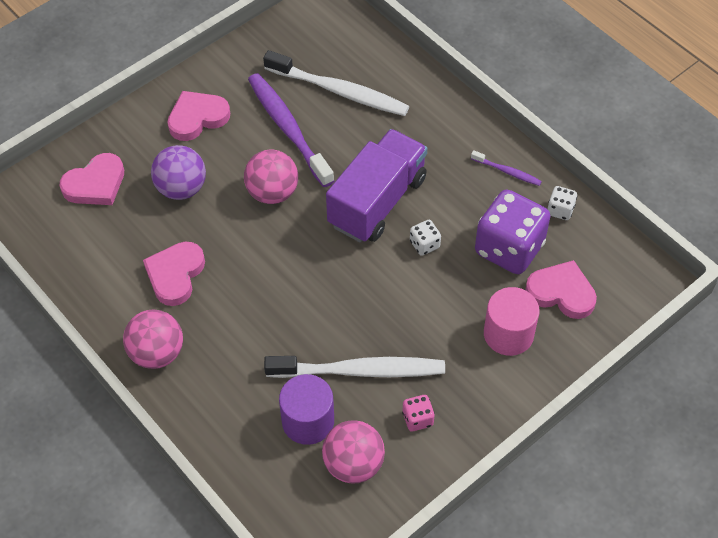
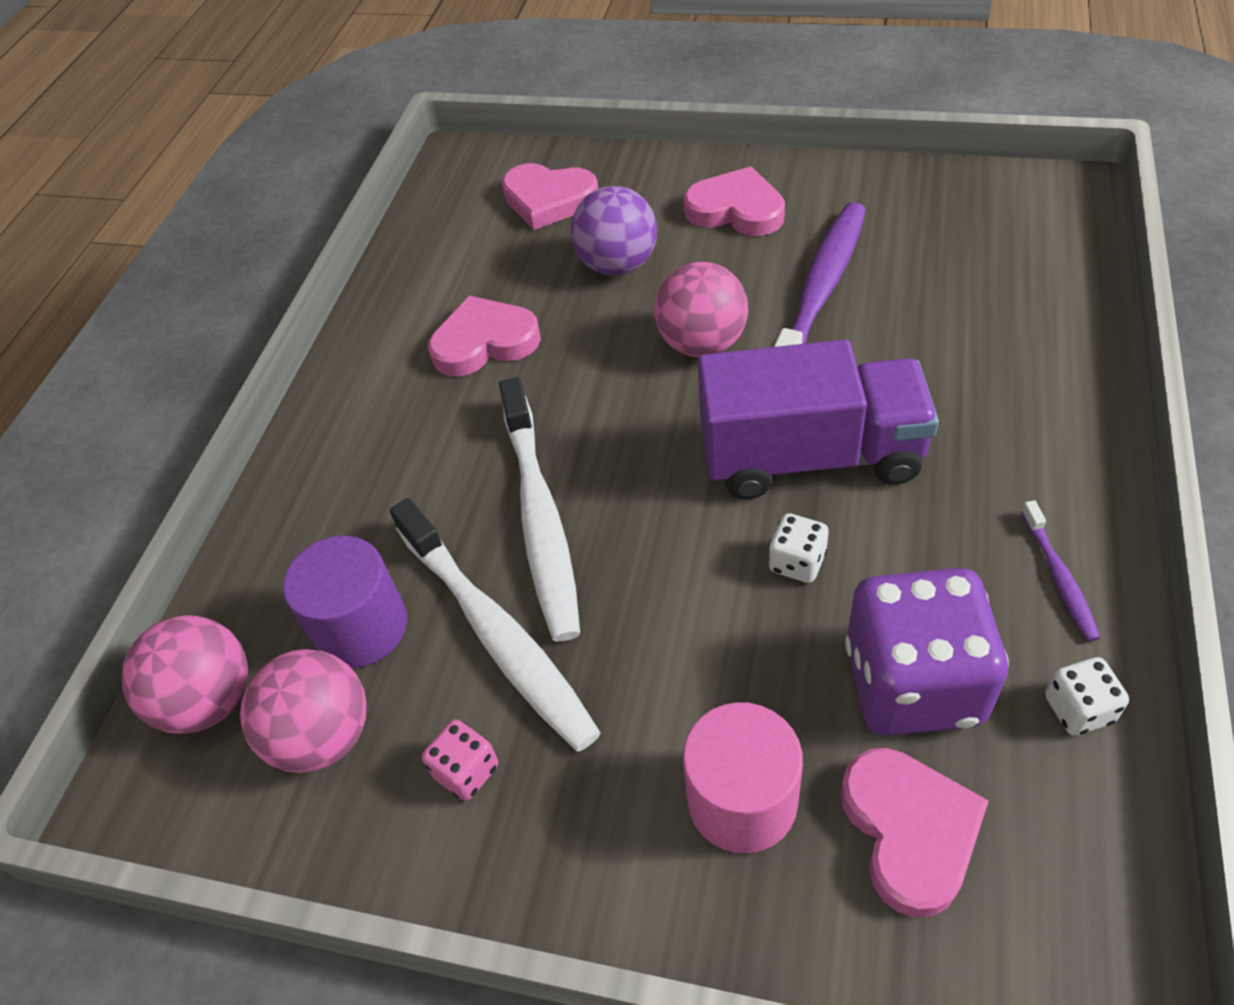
camera: 60 degrees right, 5 degrees down
(157, 353) = (354, 402): pink ball -> pink ball (209, 700)
(339, 91) = (944, 296): white toothbrush -> white toothbrush (540, 518)

